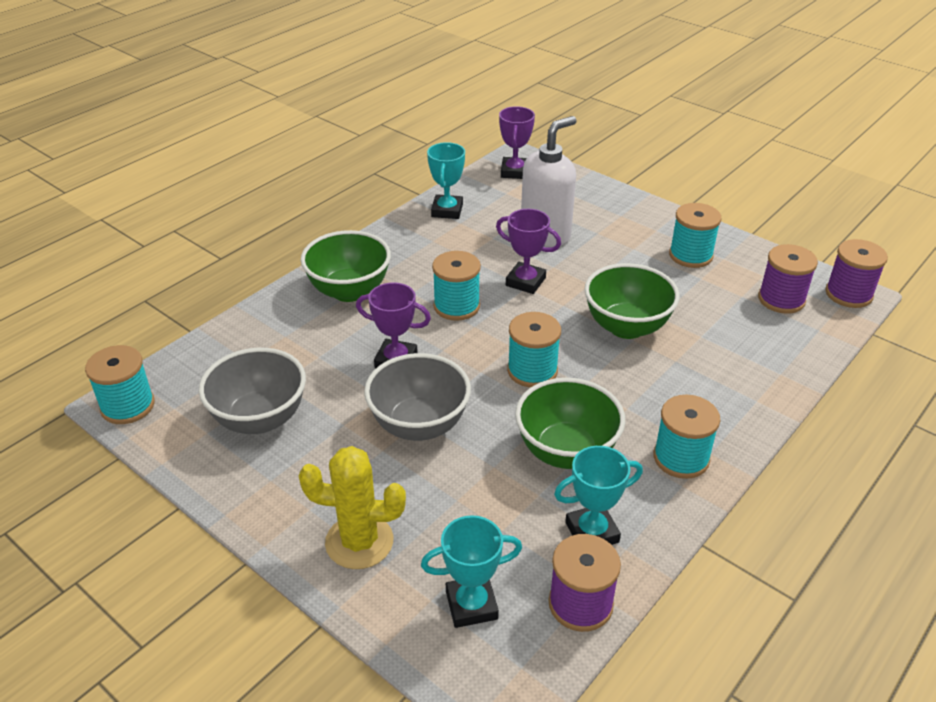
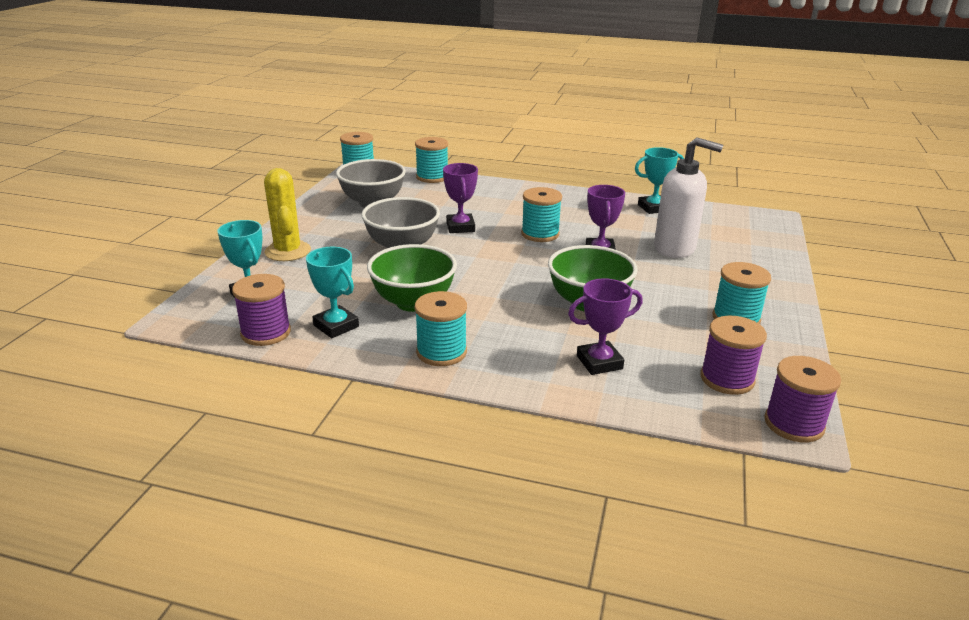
camera: 65 degrees right, 10 degrees down
(349, 291) = (518, 198): green bowl -> none
(514, 172) = (747, 221): purple trophy -> purple trophy (599, 362)
(532, 371) = (493, 274): turquoise spool -> turquoise spool (432, 177)

